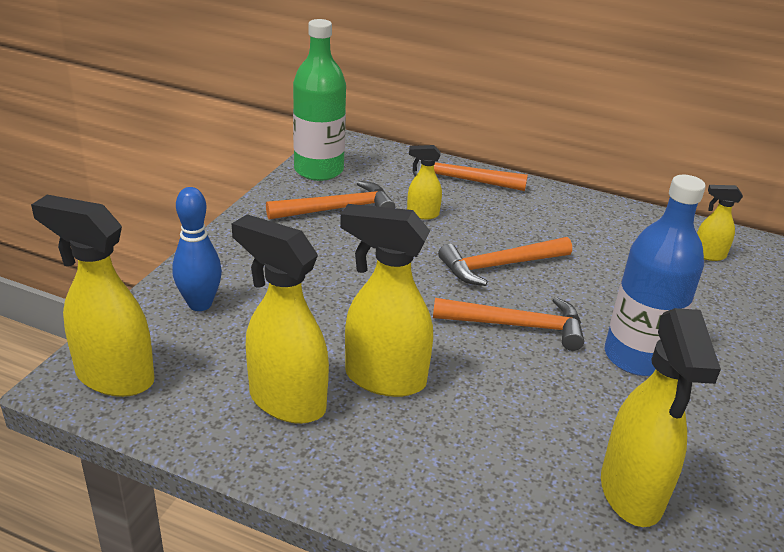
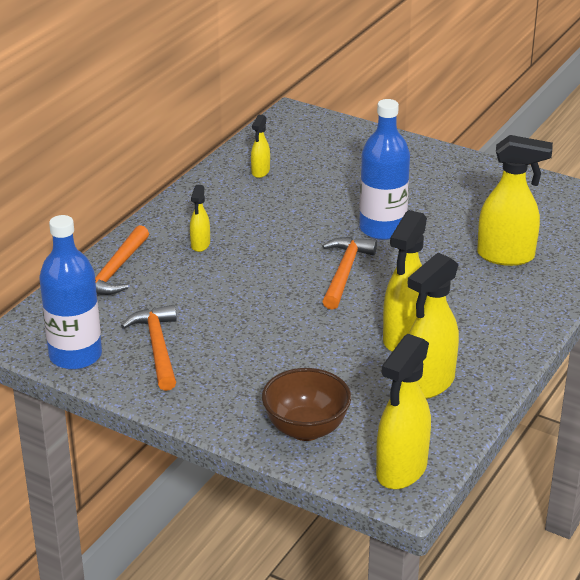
camera: 80 degrees left, 0 degrees up
(200, 304) = (306, 429): blue bowling pin -> brown bowl
(318, 170) = (75, 355): green bottle -> blue bottle
(422, 214) = (176, 299): yellow spray bottle -> yellow spray bottle (200, 245)
(499, 266) = (264, 269): orange hammer -> none

